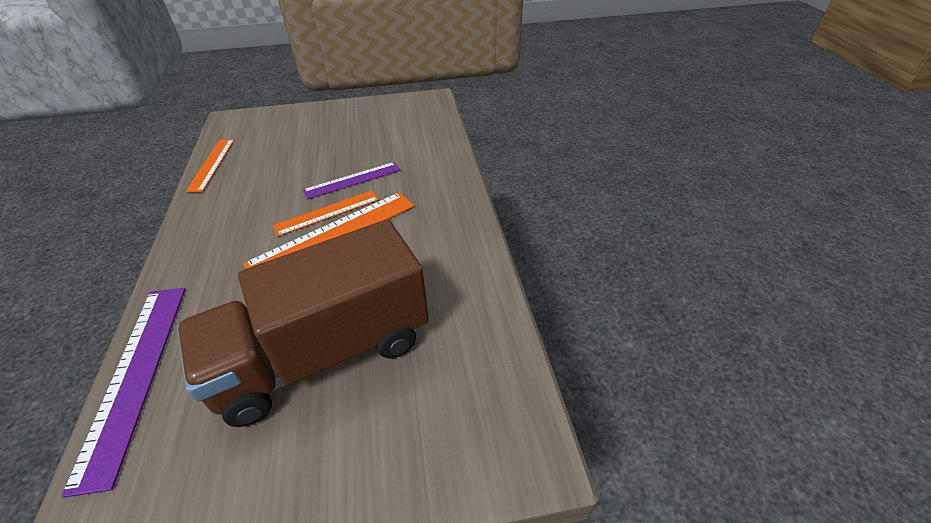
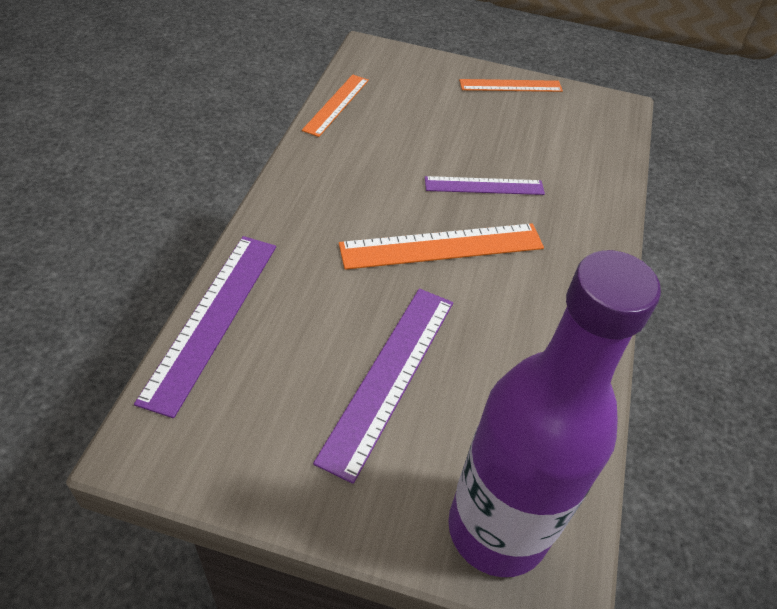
camera: 20 degrees right, 5 degrees up
(323, 352) = (390, 377): brown truck -> purple ruler
(327, 213) = (443, 217): orange ruler -> orange ruler (511, 86)
(463, 438) = (497, 529): none -> purple bottle

